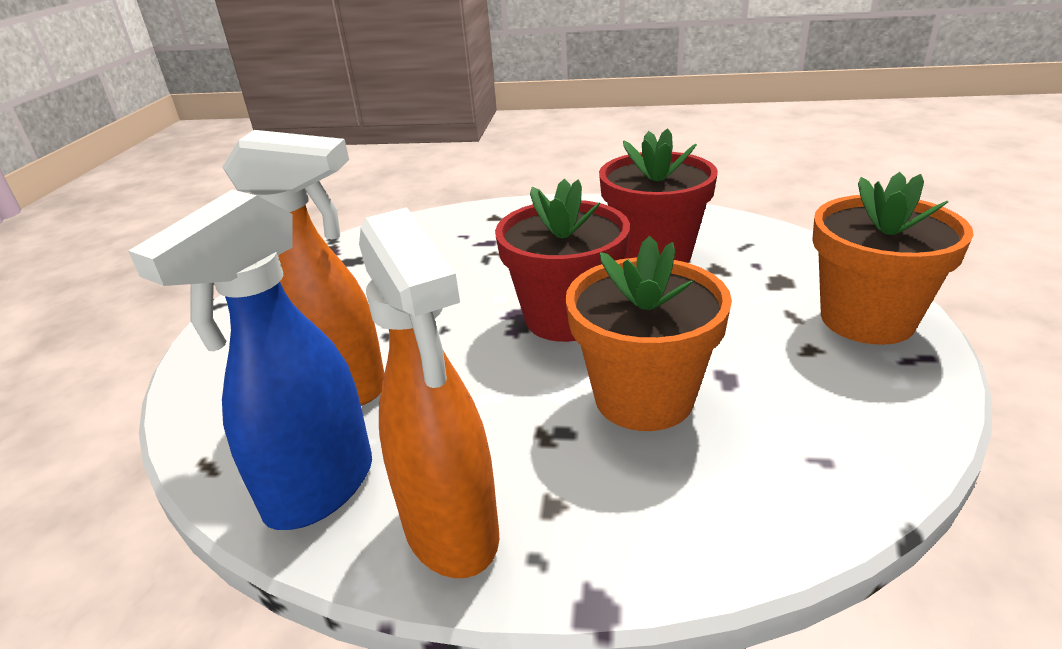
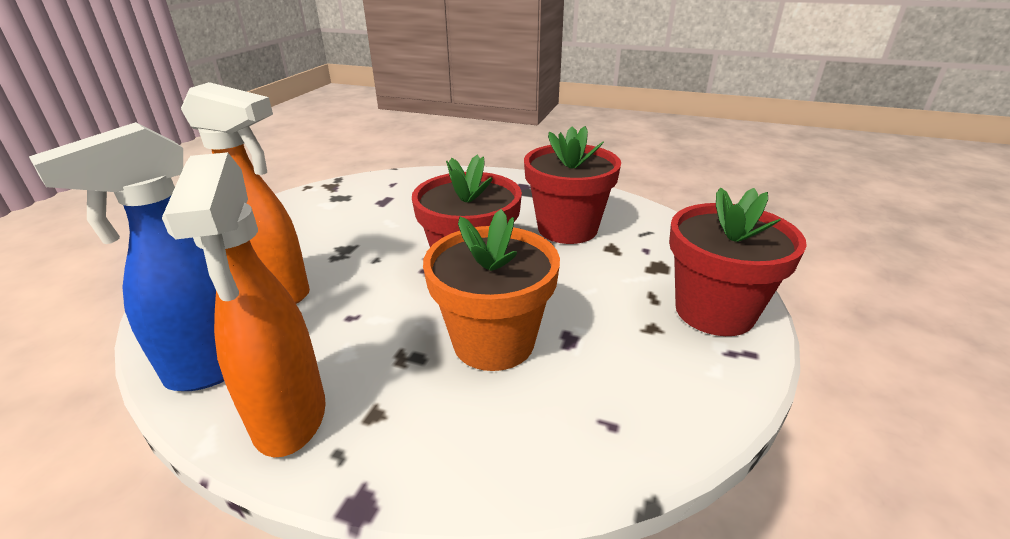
camera: 10 degrees right, 0 degrees up
(867, 319) = (714, 311): orange flower pot -> red flower pot

